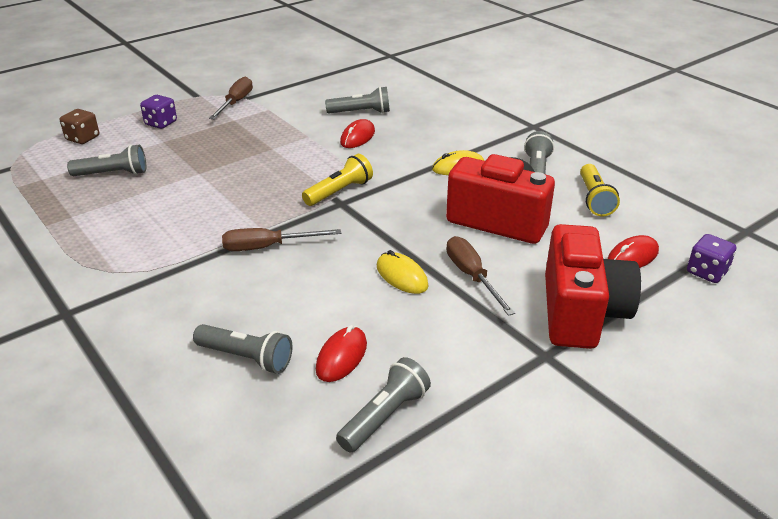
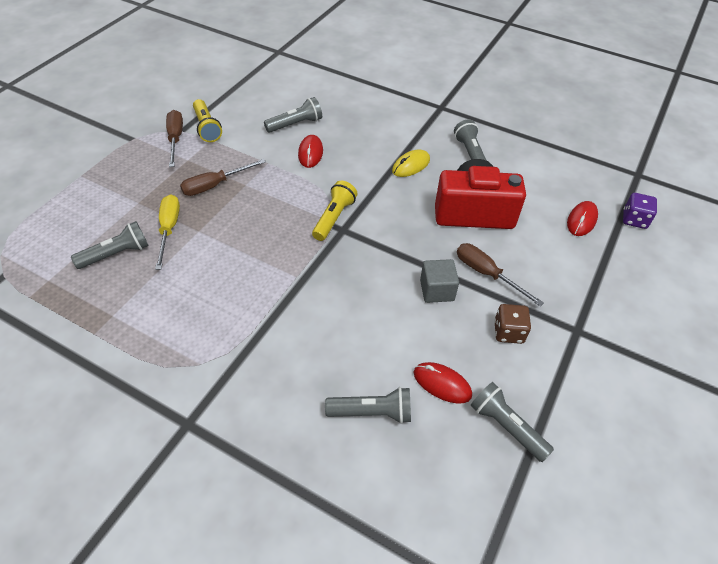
camera: 25 degrees left, 15 degrees up
(83, 138) = (53, 219): brown dice -> brown dice (508, 332)
(161, 123) = (120, 181): purple dice -> none
(173, 166) = (169, 229): none -> yellow screwdriver
(268, 247) = (314, 294): brown screwdriver -> brown screwdriver (215, 185)
(341, 357) = (442, 384): red mouse -> red mouse turned 60 degrees counterclockwise
(385, 416) = (506, 426): grey flashlight -> grey flashlight turned 60 degrees counterclockwise
(402, 276) = (437, 290): yellow mouse -> grey cube
(581, 312) = (578, 283): red camera -> none
(594, 199) = (526, 172): yellow flashlight -> yellow flashlight (207, 128)

